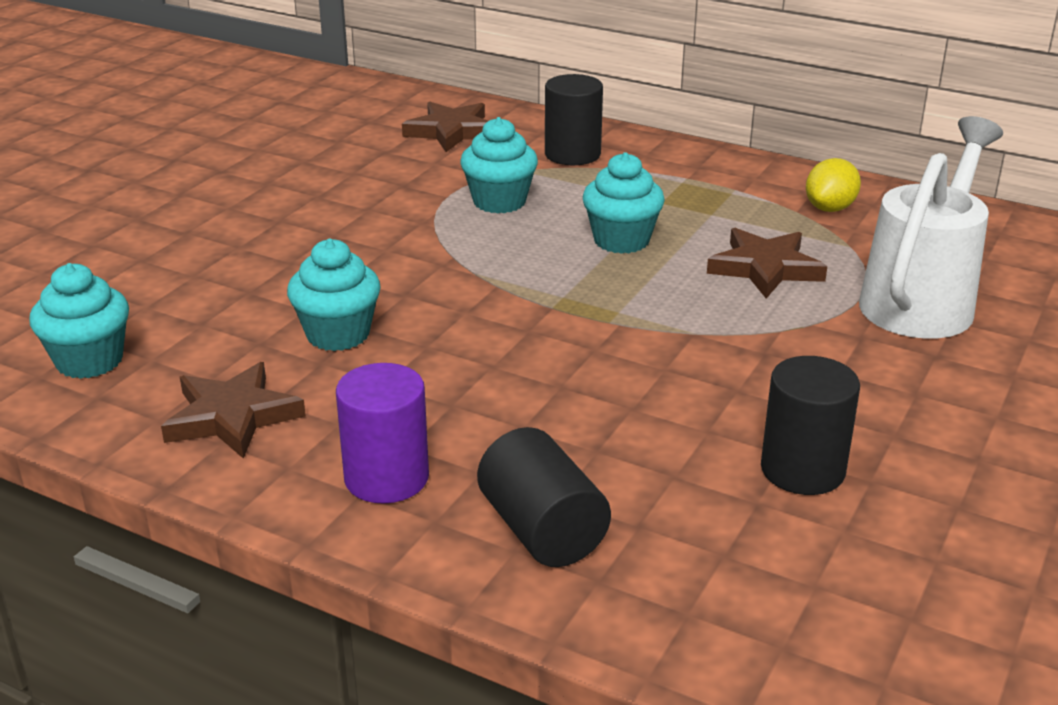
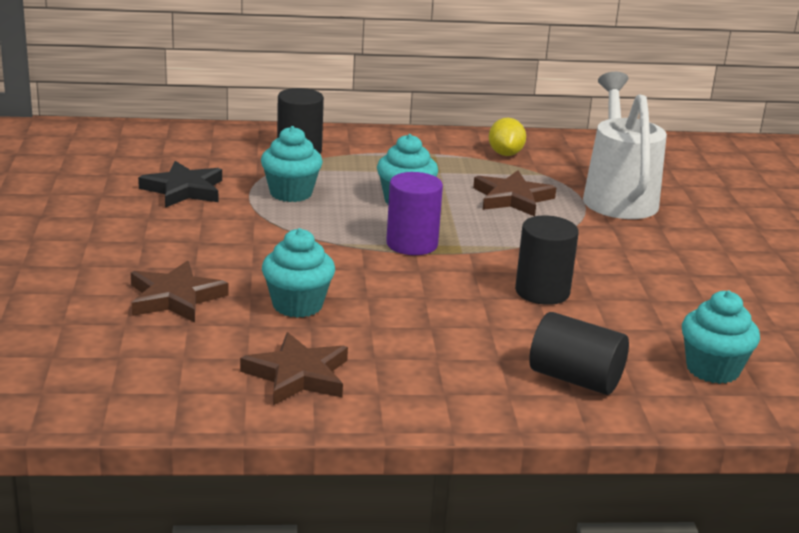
camera: 35 degrees left, 5 degrees down
(89, 361) = (137, 371): turquoise cupcake -> turquoise cupcake (712, 369)
(386, 478) = (449, 379): purple cylinder -> purple cylinder (412, 244)
(390, 173) = (183, 190): none -> black star
(452, 131) = (189, 151): brown star -> brown star (175, 298)
(802, 470) = (667, 305): black cylinder -> black cylinder (542, 292)

